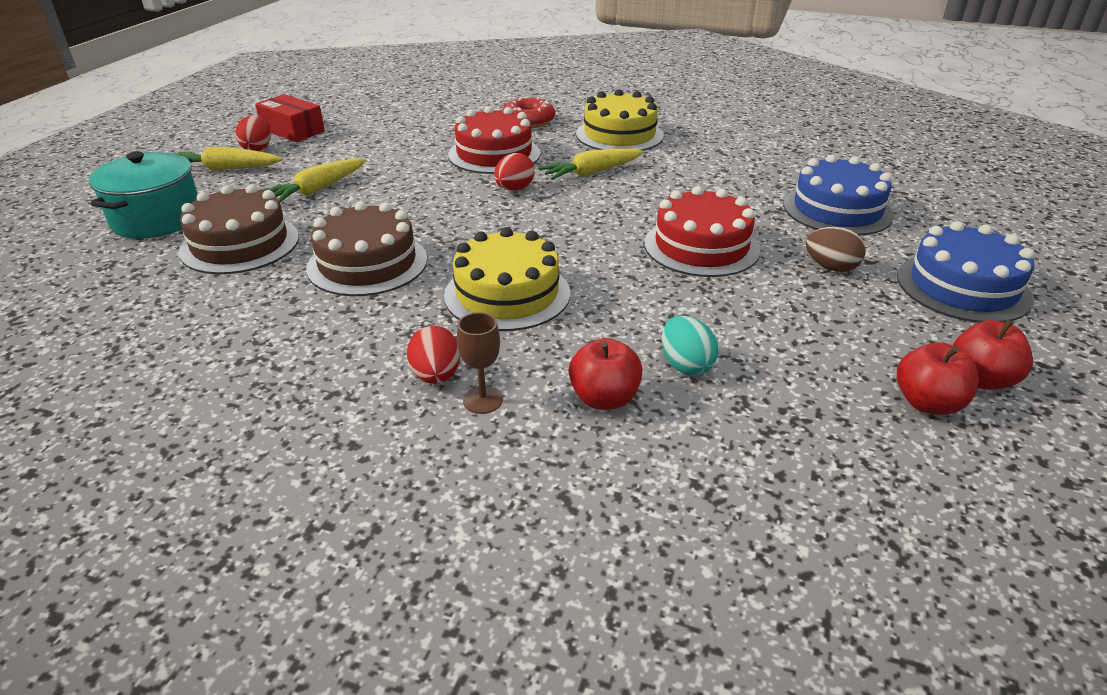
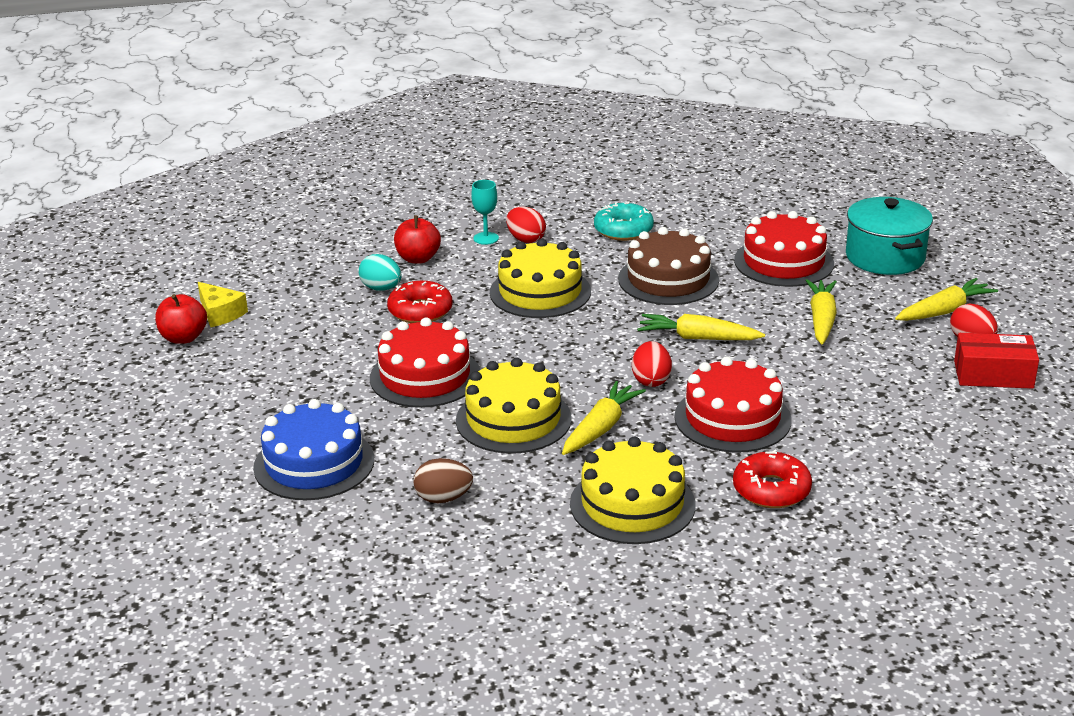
camera: 150 degrees right, 5 degrees down
(240, 244) = (783, 262): brown cake -> red cake
(308, 343) = (623, 230): none -> turquoise donut
(431, 206) = (697, 338): none -> yellow carrot
(483, 400) = (486, 238): brown goblet -> turquoise goblet
(651, 195) = (513, 419): none -> yellow cake
(658, 316) = (420, 311): none -> red donut
(830, 267) = (304, 392): brown egg -> brown egg (443, 498)
(927, 403) = (220, 313): red apple -> yellow cheese
(963, 287) = (188, 408): blue cake -> none

